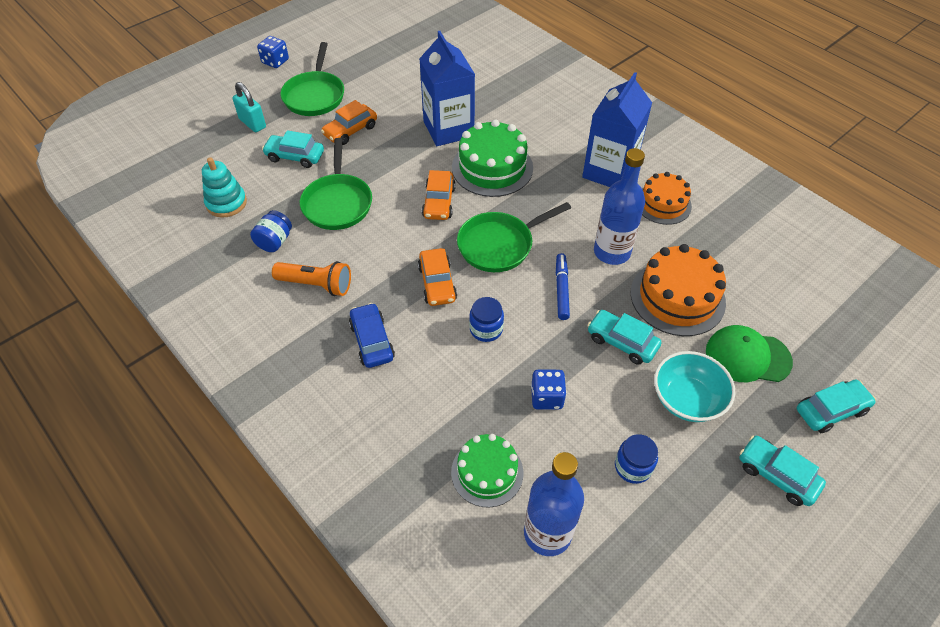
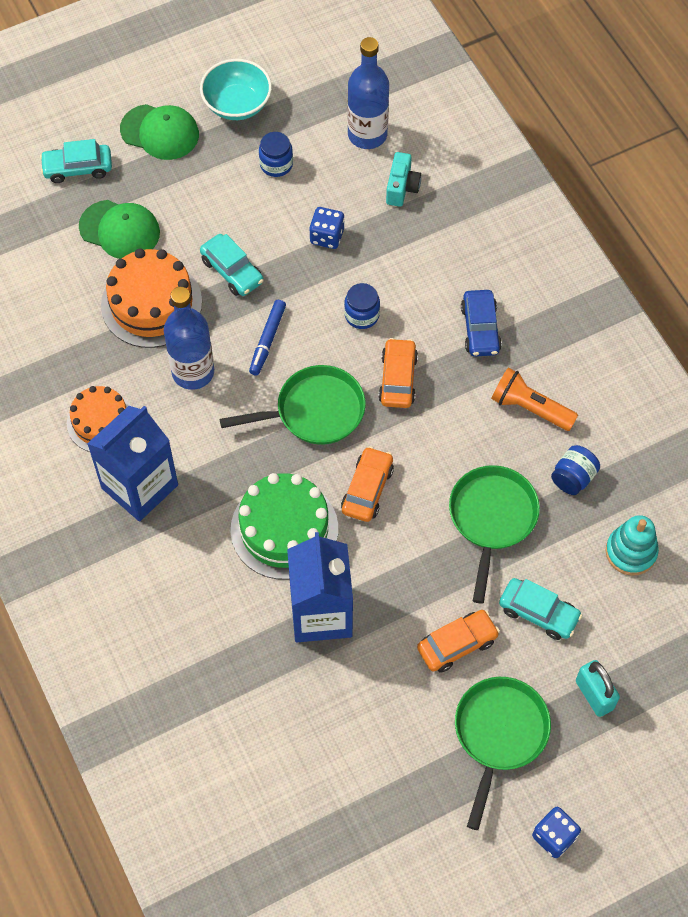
camera: 165 degrees left, 10 degrees up
(487, 472) = (402, 188): green cake -> turquoise camera
(687, 399) = (199, 206): turquoise bowl -> turquoise bowl (237, 104)
(777, 475) = (160, 132): turquoise car -> green cap

